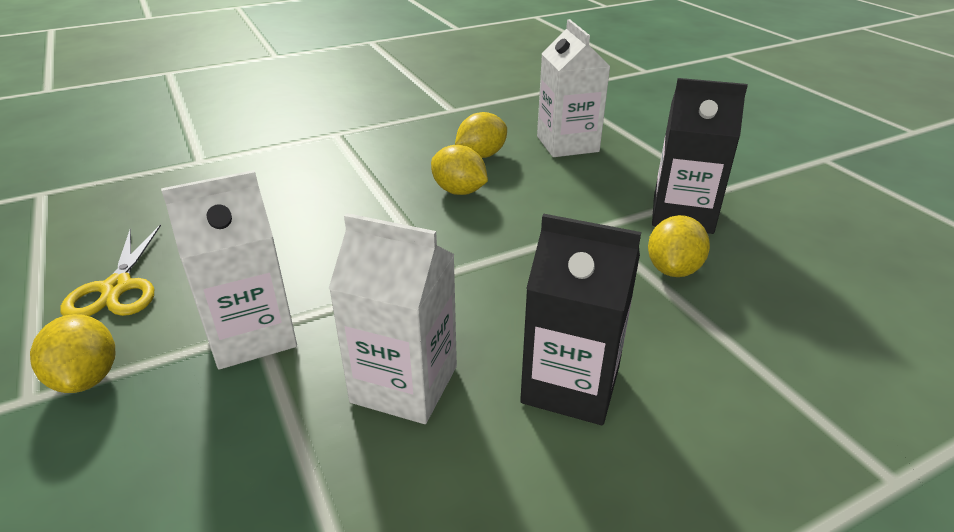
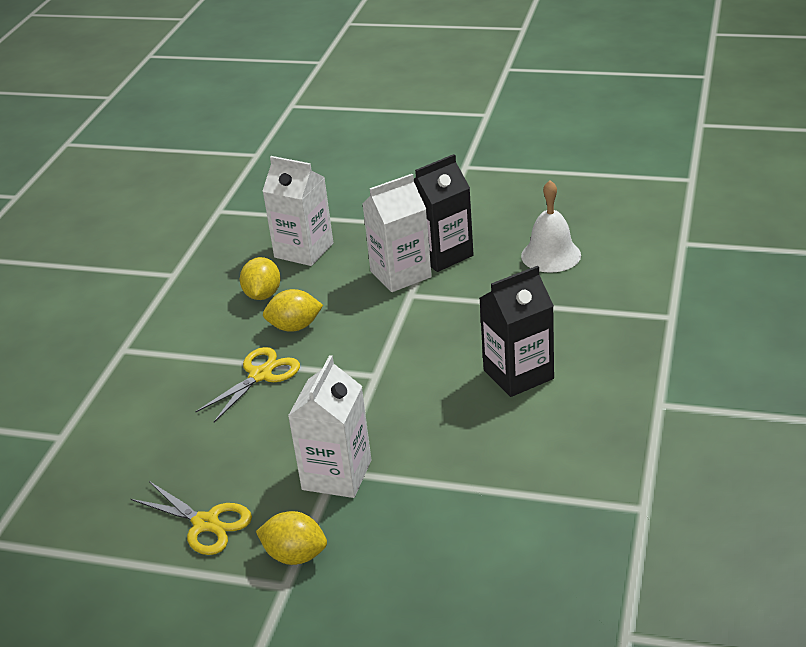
camera: 45 degrees left, 0 degrees up
(370, 208) = (260, 375): none -> yellow scissors
(404, 384) = (450, 431): white carton -> white carton (400, 274)
(673, 269) = (482, 289): yellow lemon -> none
(808, 287) = (551, 255): none -> white bell

